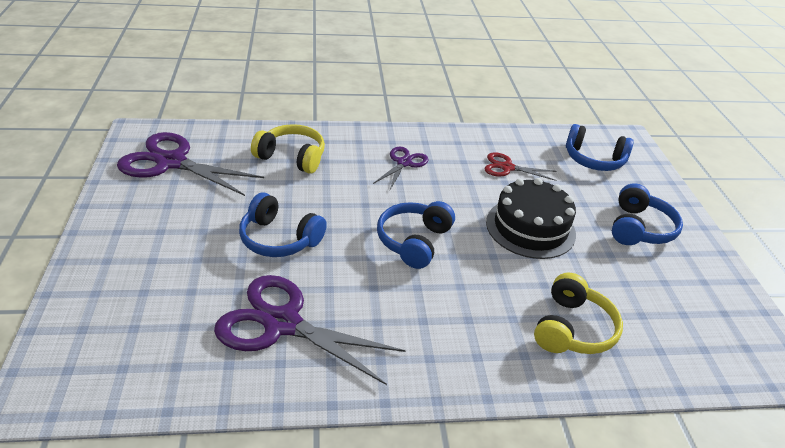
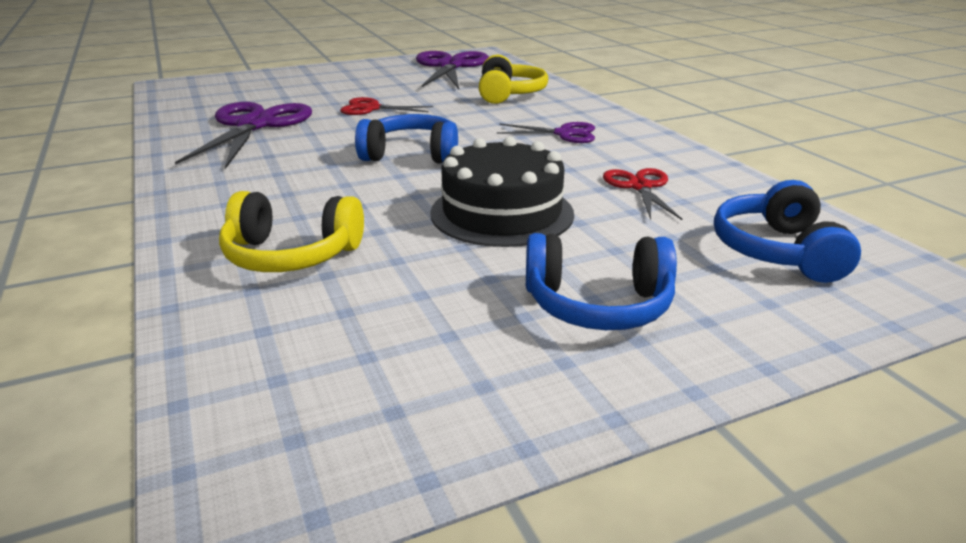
camera: 75 degrees right, 10 degrees down
(279, 239) = (371, 108): blue headphones -> red scissors

